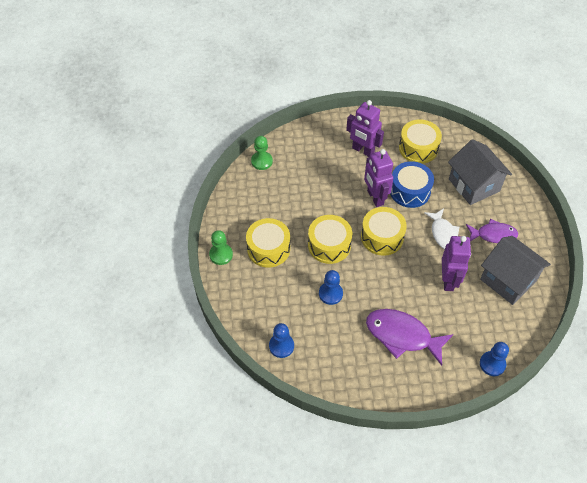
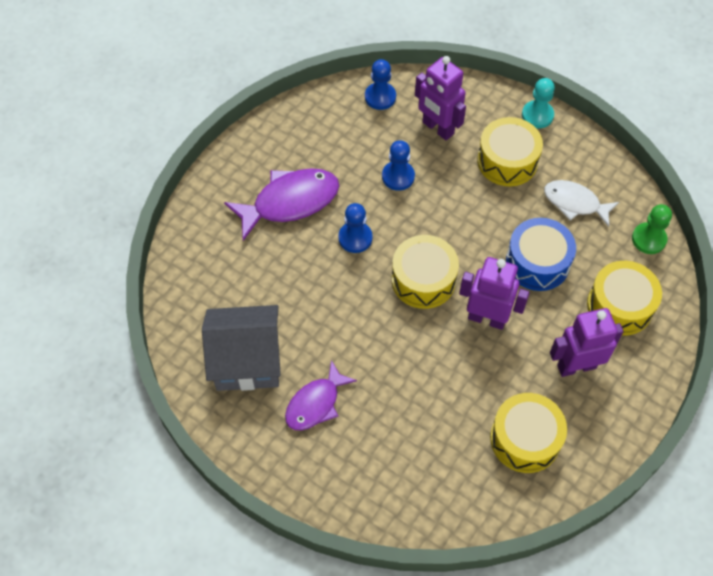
camera: 130 degrees right, 5 degrees up
(221, 255) = (537, 115): green pawn -> turquoise pawn
(329, 245) = (460, 219): yellow drum -> yellow drum (619, 306)
(410, 191) = (463, 366): blue drum -> blue drum (537, 262)
(443, 234) = (368, 348): white fish -> white fish (575, 203)
(448, 280) = (306, 299): purple robot -> purple robot (437, 128)
(474, 185) = (405, 452): grey house -> none
(492, 364) = (181, 255): blue pawn -> blue pawn (355, 238)

